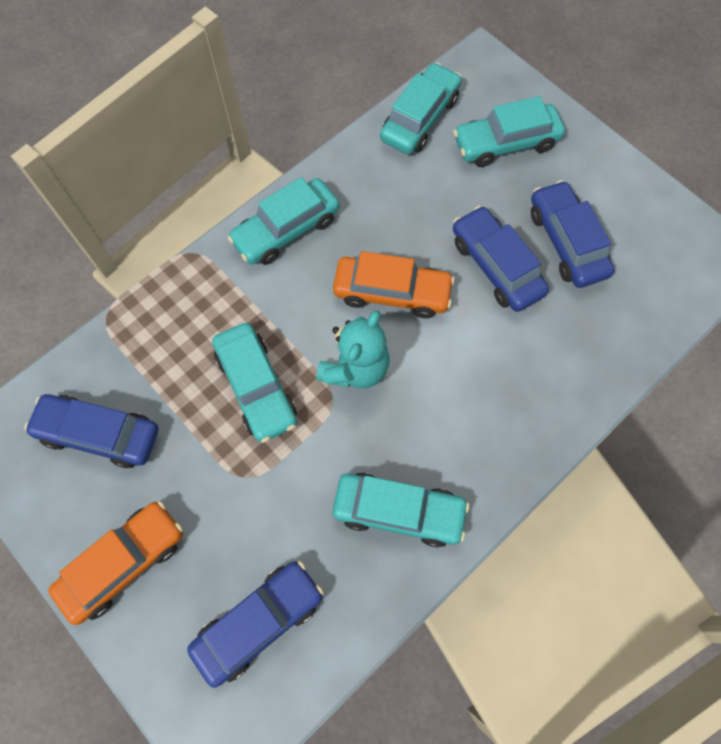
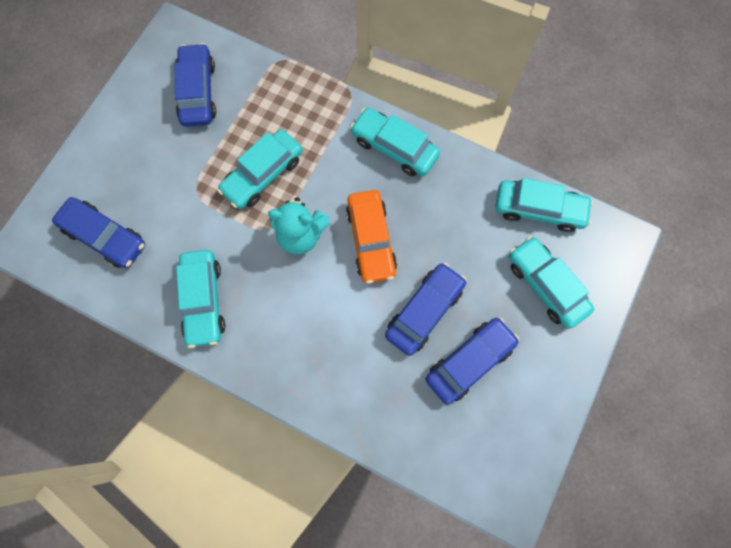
camera: 70 degrees right, 5 degrees up
(124, 563) = (120, 142): orange car -> none

